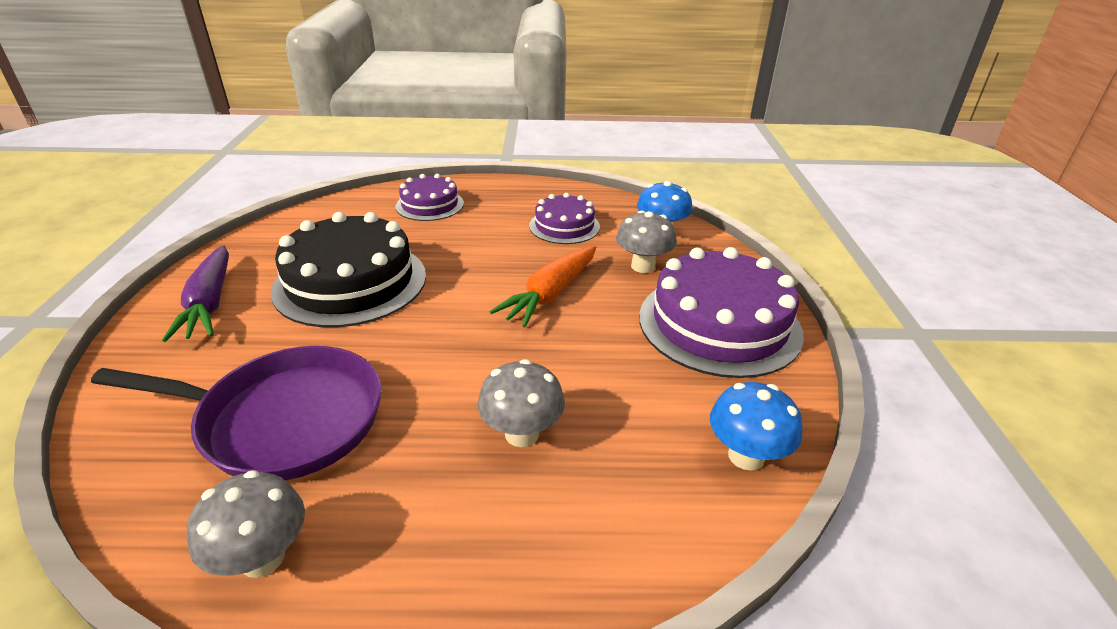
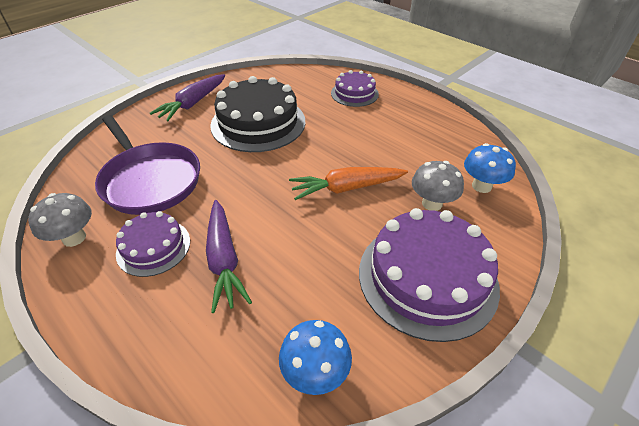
camera: 45 degrees right, 10 degrees up
(522, 434) = (224, 260): grey mushroom -> purple carrot
(564, 226) = (417, 146): purple cake -> purple cake (153, 247)

